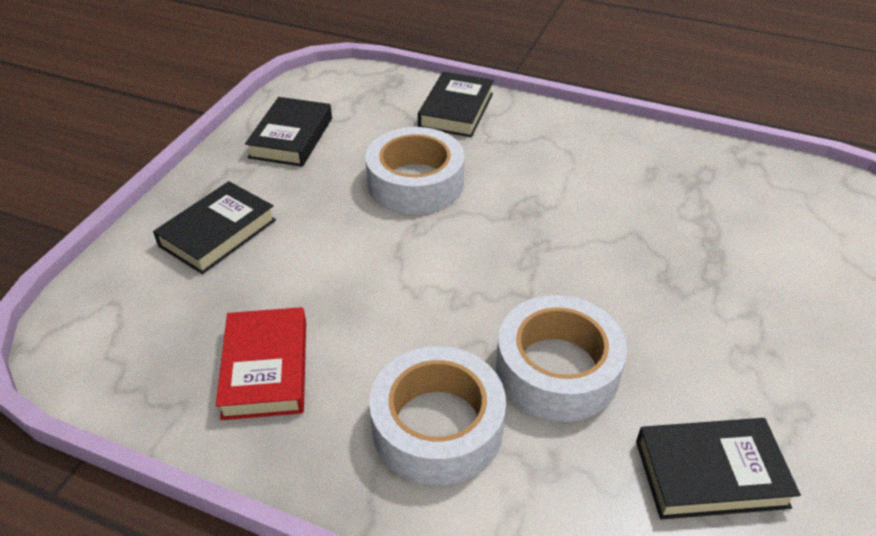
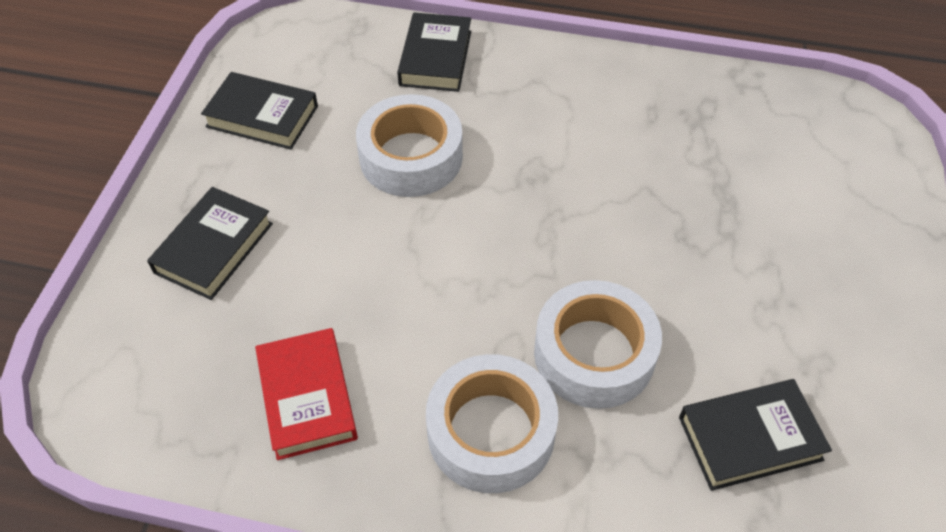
camera: 10 degrees left, 10 degrees up
(291, 137) = (262, 116): black book -> black book turned 75 degrees counterclockwise

